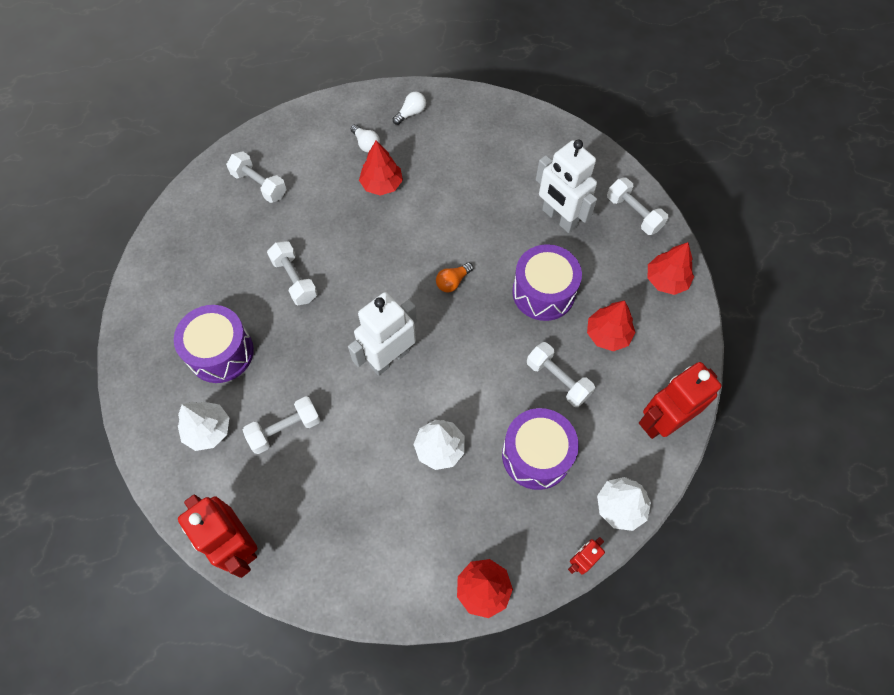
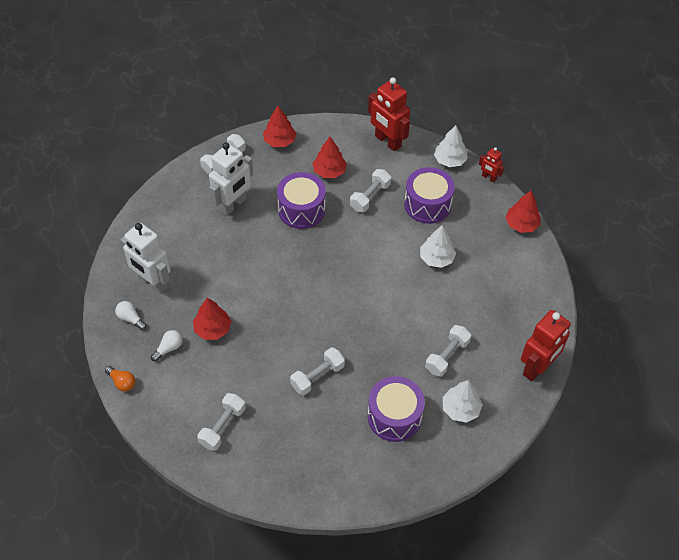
camera: 100 degrees left, 10 degrees down
(285, 429) = (447, 356): white dumbbell -> white dumbbell turned 75 degrees clockwise
(389, 358) = (374, 298): white robot -> white robot (153, 282)
(453, 282) = (301, 266): orange light bulb -> orange light bulb (122, 382)

